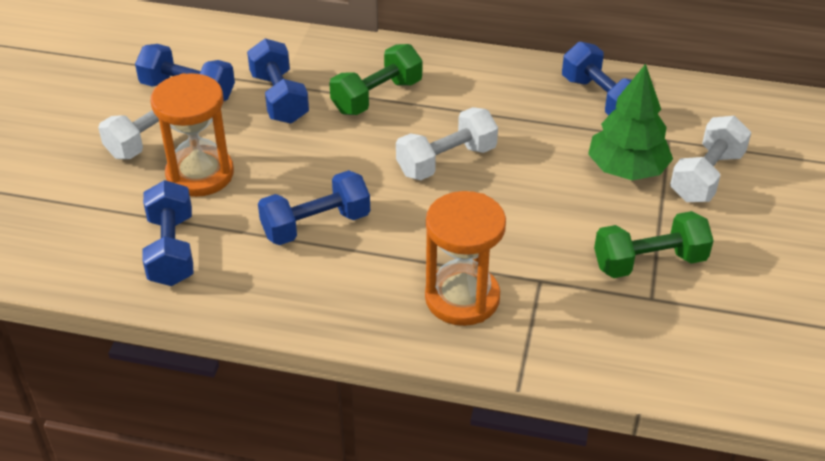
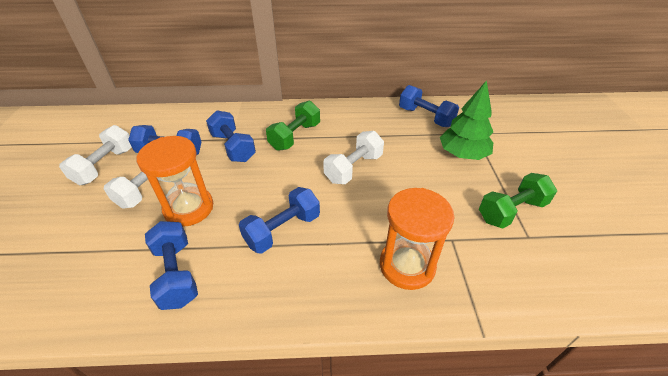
camera: 15 degrees left, 0 degrees up
(706, 176) = (508, 150): white dumbbell -> white dumbbell (105, 166)

